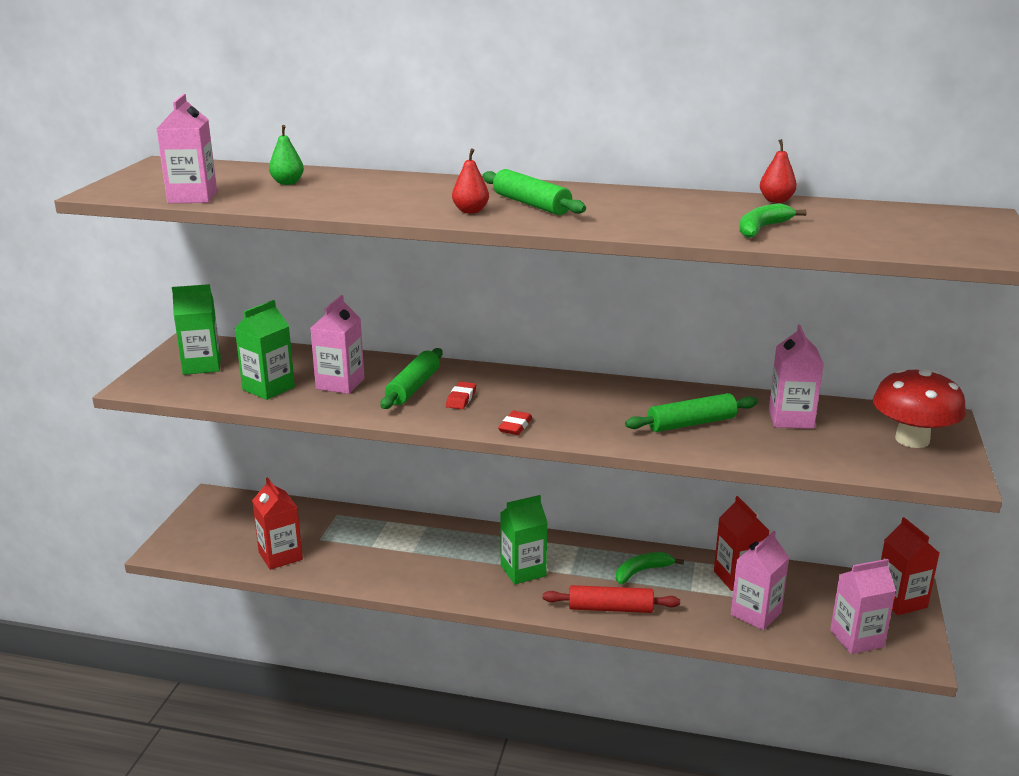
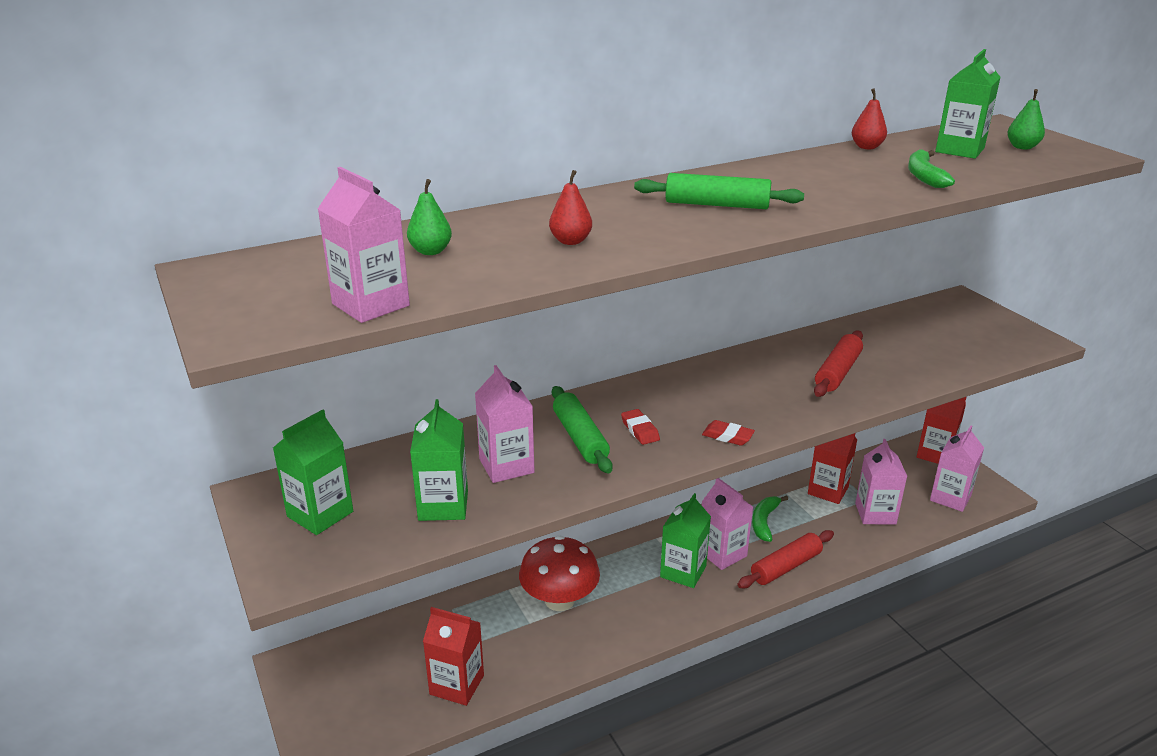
camera: 40 degrees left, 5 degrees up
(470, 211) = (689, 228): red pear -> red pear (570, 241)
(515, 426) = (727, 436): red eraser -> red eraser turned 45 degrees counterclockwise
(691, 423) = (837, 372): green rolling pin -> red rolling pin
(791, 419) = (887, 338): pink carton -> pink carton (722, 553)
(863, 221) = (959, 150): none -> green carton
(912, 440) = (974, 323): red mushroom -> red mushroom (559, 600)
(940, 234) = (1022, 147): none -> green pear

